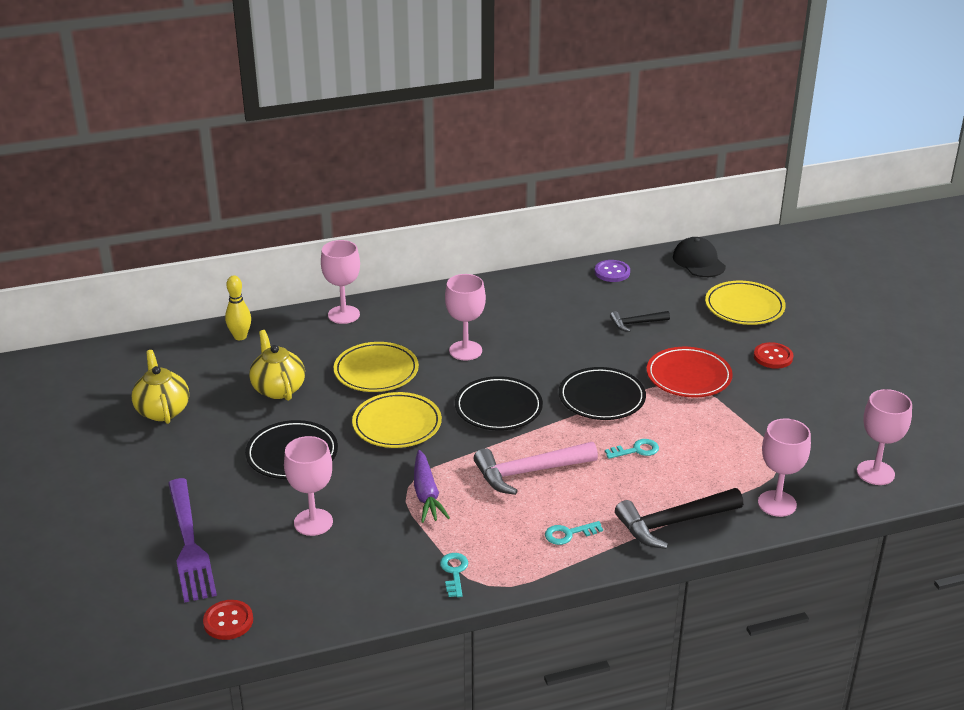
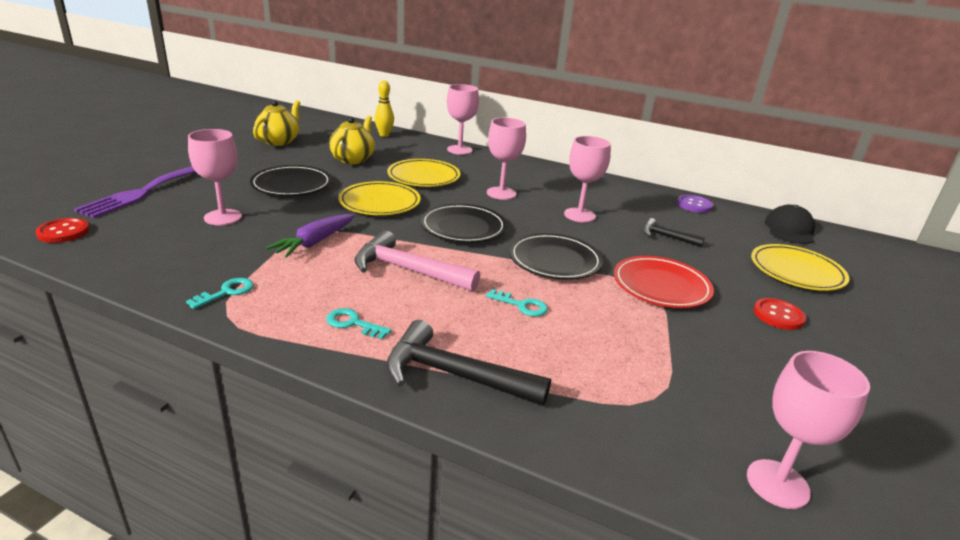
camera: 40 degrees right, 5 degrees down
(777, 503) = (594, 430): pink goblet -> pink goblet (579, 215)

